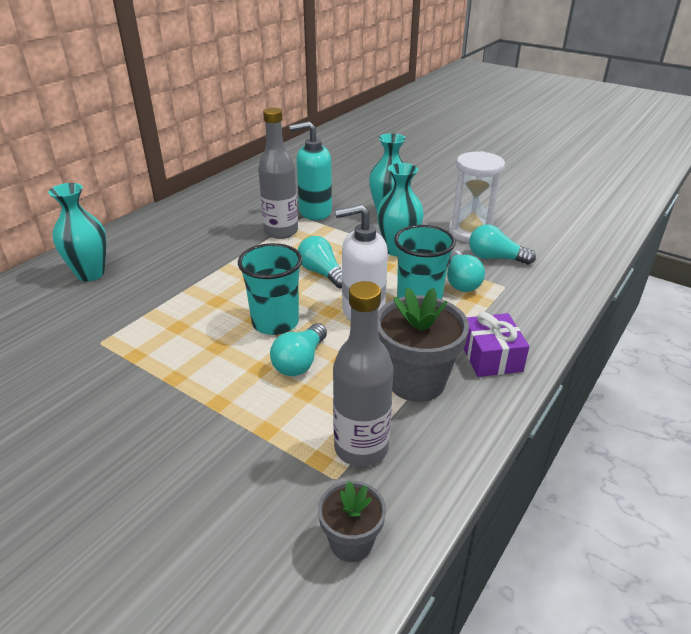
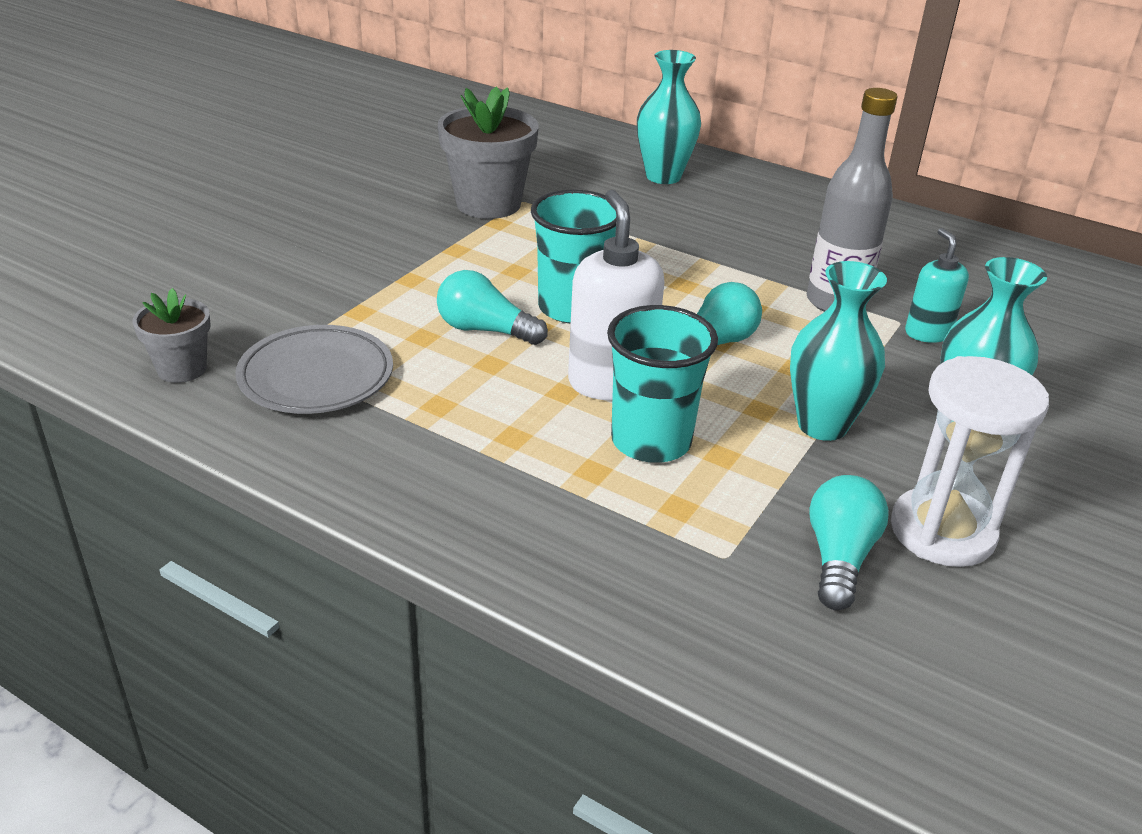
camera: 85 degrees right, 0 degrees up
(315, 212) = (927, 333): turquoise soap dispenser -> turquoise soap dispenser, size x0.60
(361, 448) = (316, 377): grey bottle -> grey plate
(416, 381) = (438, 426): grey flower pot -> grey flower pot (488, 204)
(461, 282) = (727, 497): turquoise light bulb -> none
(490, 357) = (496, 509): purple gift -> none

